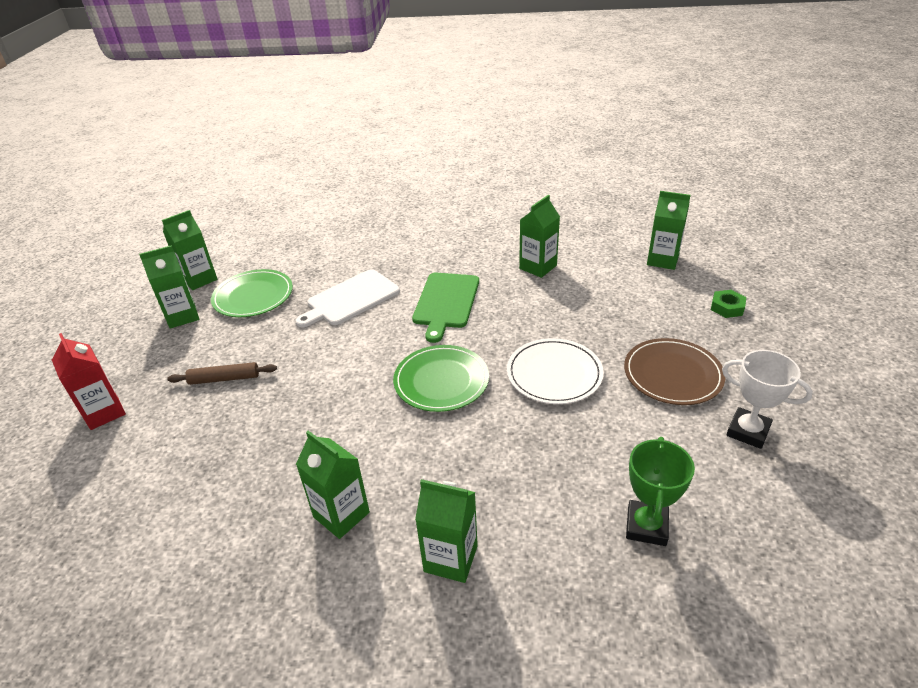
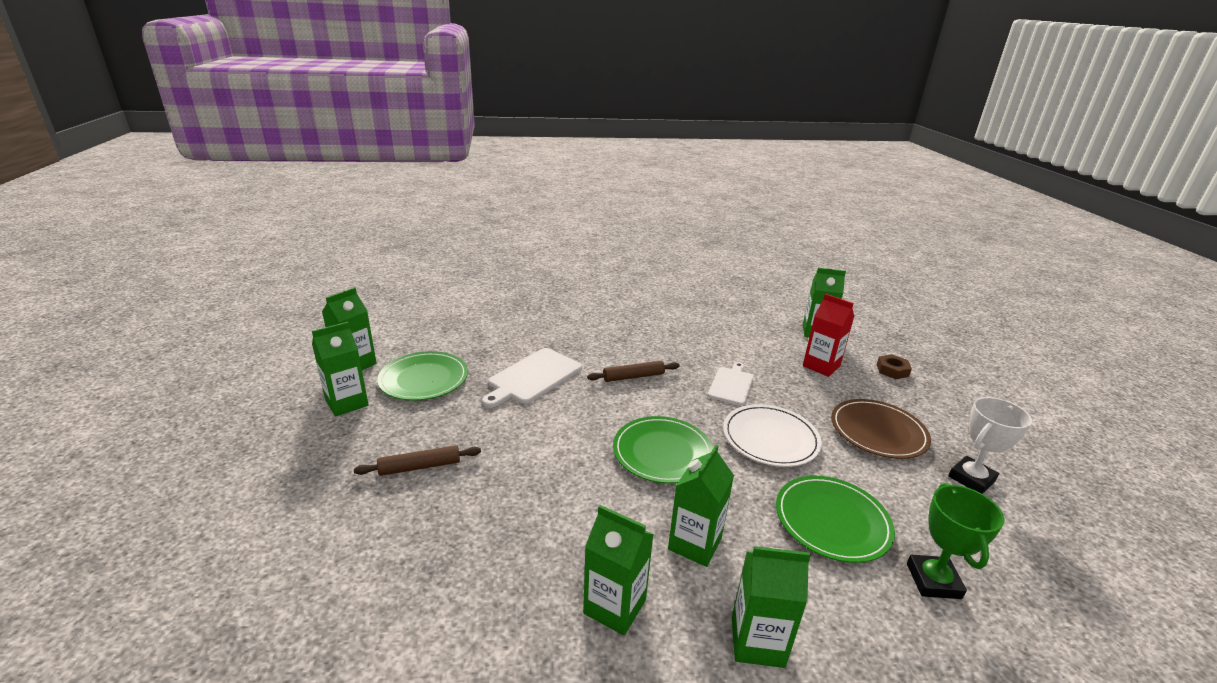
camera: 15 degrees left, 10 degrees down
(104, 412) = (278, 516): red carton -> red carton (821, 366)
(446, 302) = (633, 376): green cutting board -> brown rolling pin
(538, 267) = (707, 341): green carton -> green carton (694, 544)
(541, 315) = (731, 385): none -> white cutting board
(575, 460) = (832, 521): none -> green plate
(727, 307) = (892, 370): green nut -> brown nut
(748, 431) = (971, 479): white trophy -> white trophy turned 60 degrees counterclockwise

